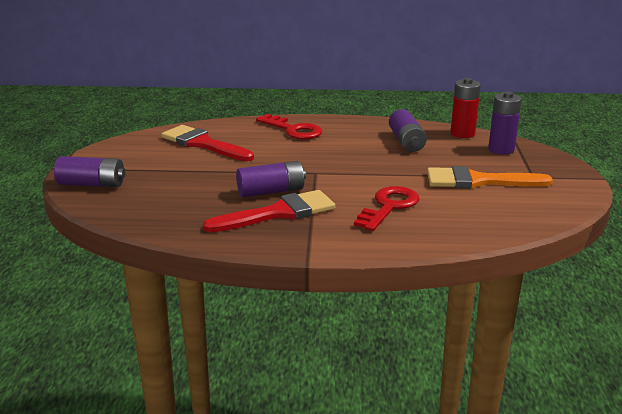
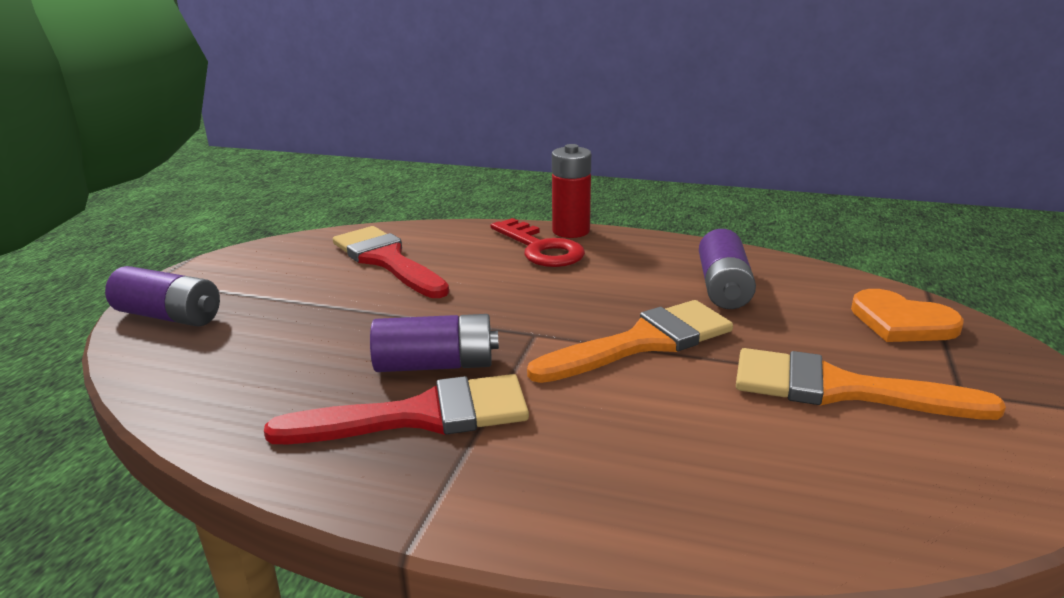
camera: 15 degrees right, 0 degrees up
(375, 171) = (643, 342): none -> orange brush
(389, 207) = (636, 430): red key -> none
(462, 133) = (832, 281): red battery -> red battery (571, 231)
(501, 149) = (902, 321): purple battery -> orange heart

